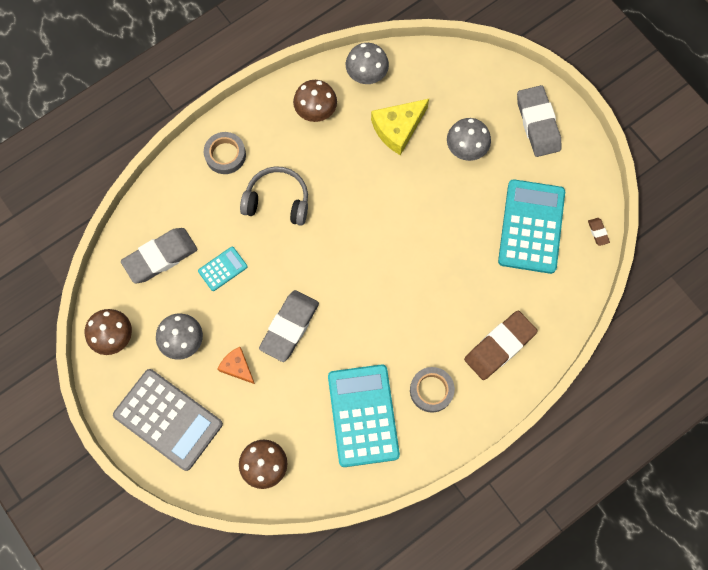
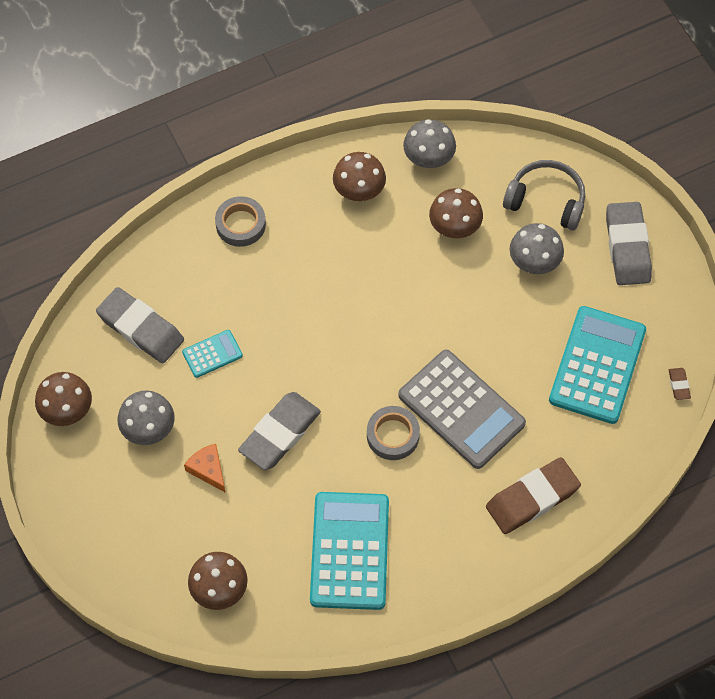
camera: 10 degrees right, 10 degrees down
(160, 257) = (141, 328): grey eraser -> grey eraser turned 60 degrees clockwise
(168, 419) = (113, 516): grey calculator -> grey calculator (461, 409)
(277, 201) = (293, 287): grey headphones -> grey headphones (546, 201)
(398, 128) = (454, 226): yellow cheese -> brown mushroom
(431, 390) = (438, 536): grey tape -> grey tape (393, 435)

